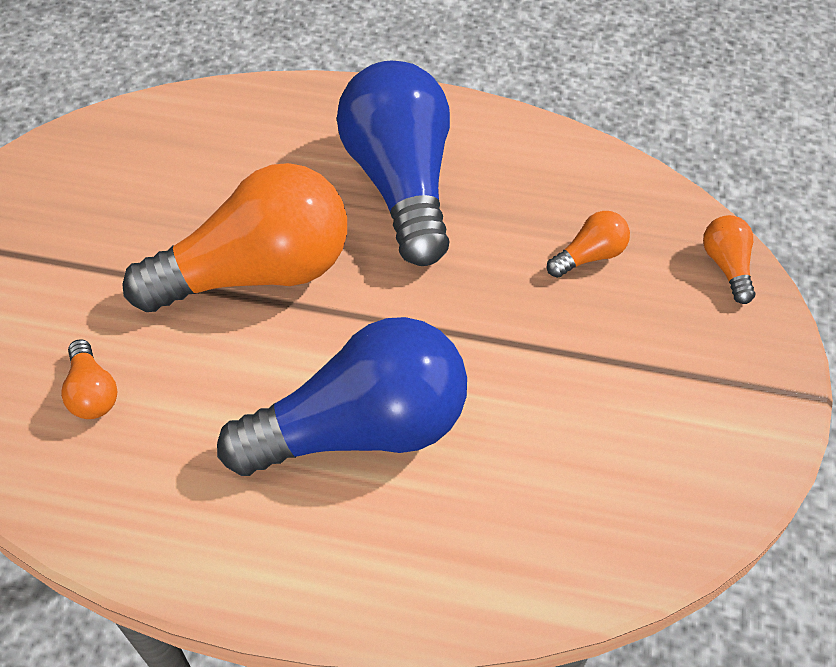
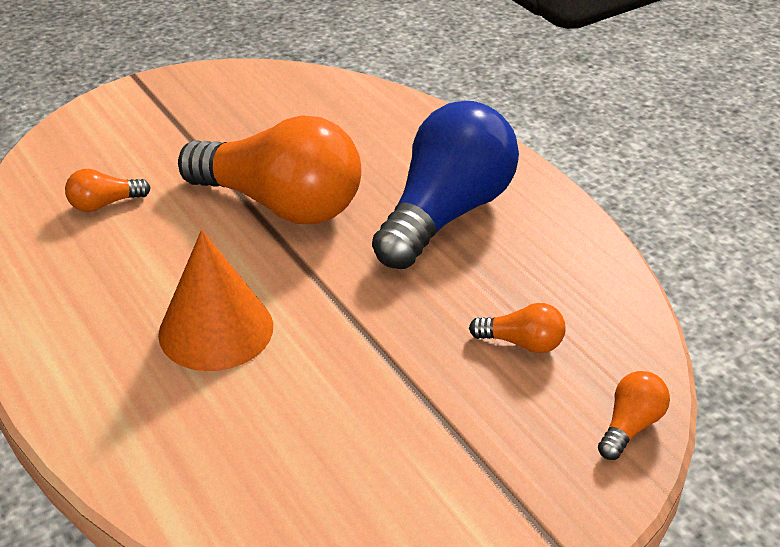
camera: 45 degrees right, 15 degrees down
(92, 392) = (105, 204): orange light bulb -> orange light bulb turned 45 degrees clockwise
(361, 428) = (216, 330): blue light bulb -> orange cone

